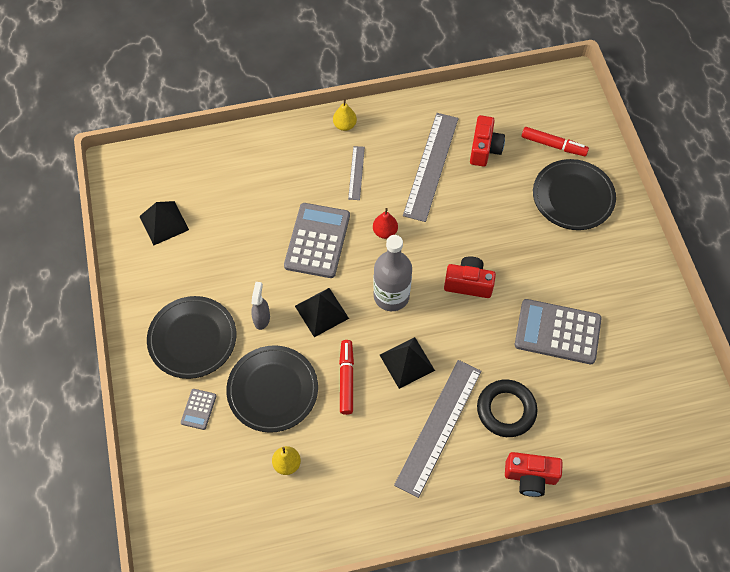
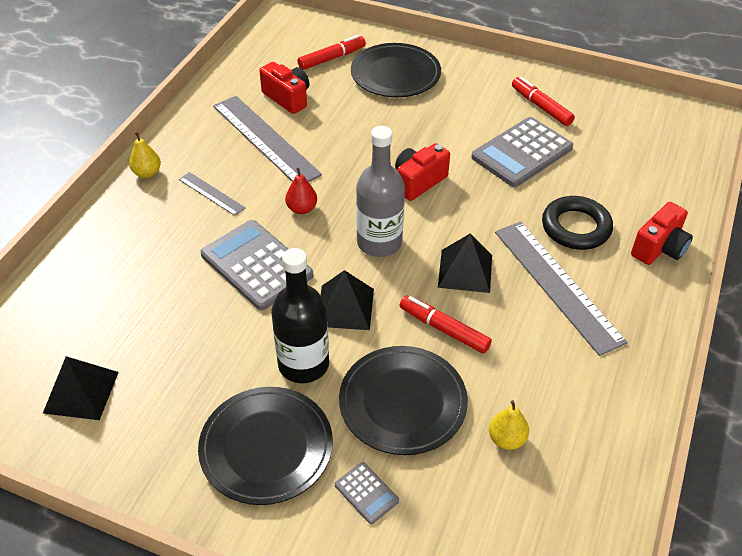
camera: 55 degrees left, 15 degrees down
(262, 318) = (303, 364): grey spray bottle -> black bottle
(625, 316) = (541, 106): none -> red marker

